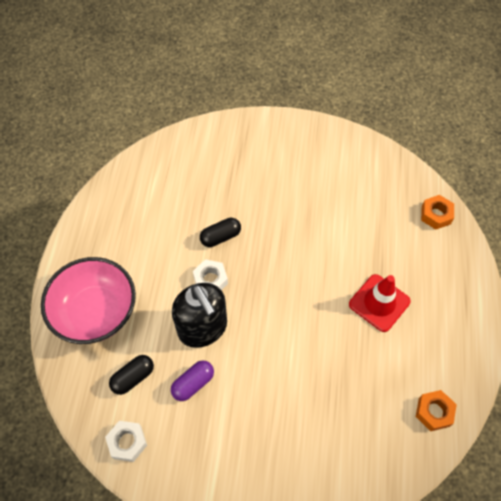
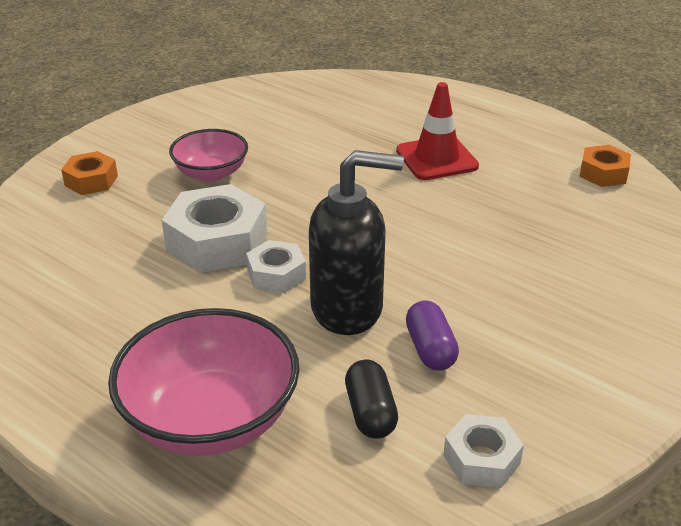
camera: 60 degrees left, 25 degrees down
(220, 237) = (217, 242): black capsule -> white nut
(280, 195) = (211, 173): none -> pink bowl
(436, 215) = (359, 87): orange nut -> orange nut (91, 181)

